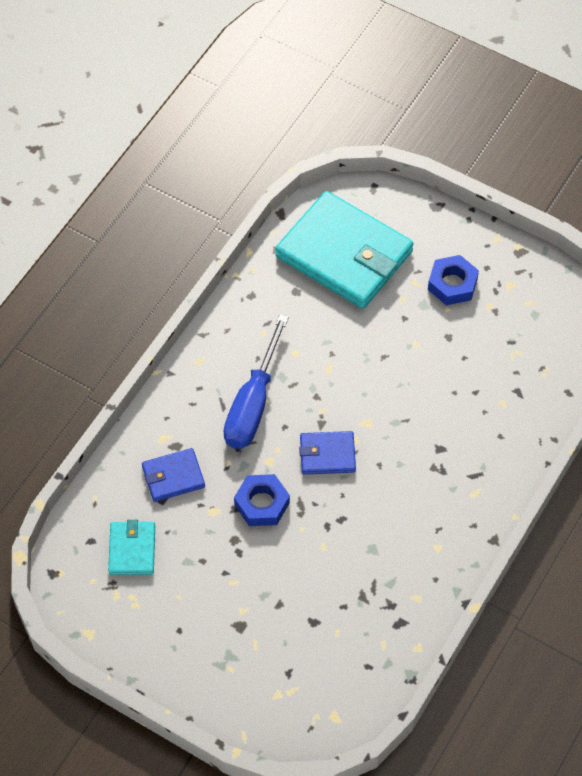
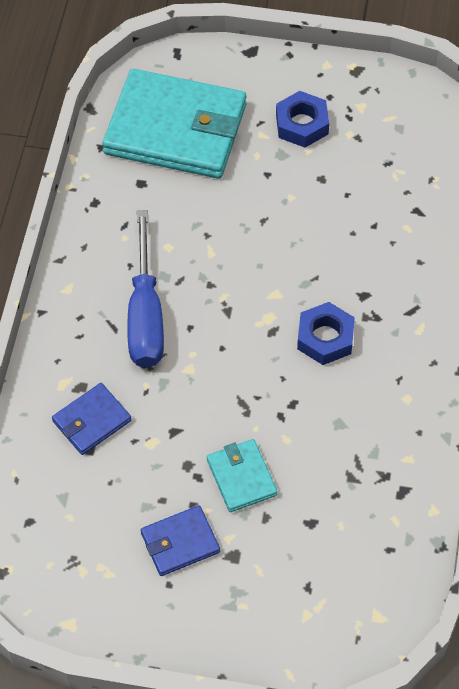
camera: 20 degrees left, 0 degrees up
(132, 550) = (79, 515): turquoise wallet -> turquoise wallet (241, 477)
(262, 504) = (201, 416): blue nut -> blue nut (325, 338)
(327, 455) = (248, 341): blue wallet -> blue wallet (180, 542)

